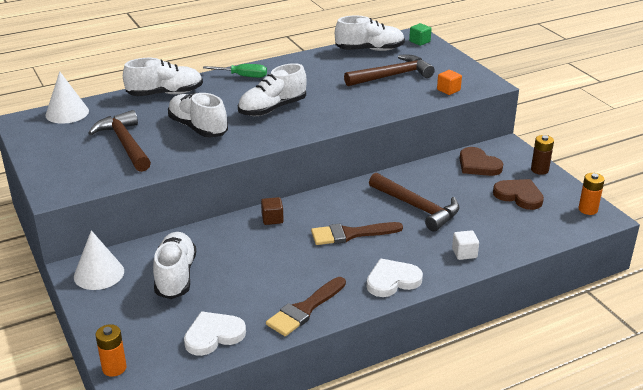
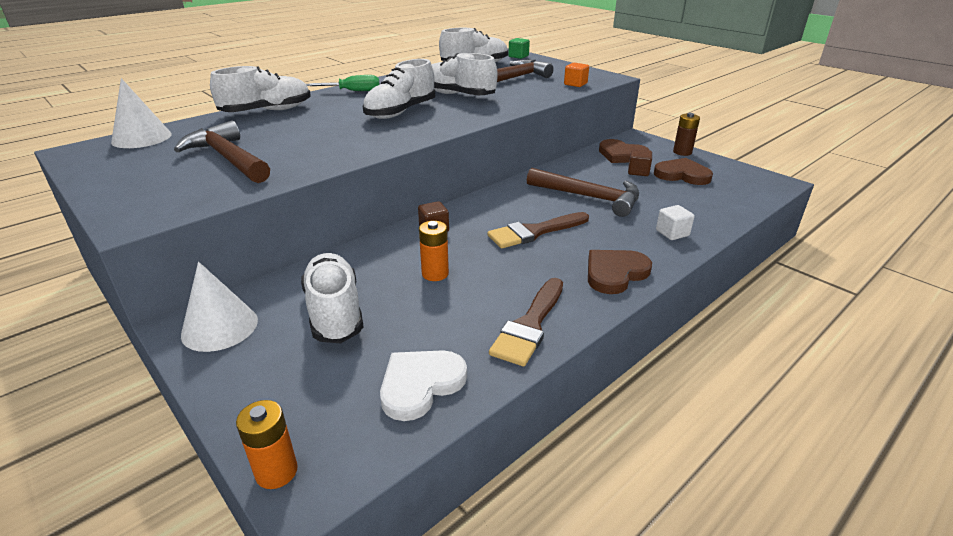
camera: 15 degrees left, 0 degrees up
(198, 128) = (319, 135): white shoe -> white shoe (458, 95)
(392, 280) = (615, 273): white heart -> brown heart
(480, 187) = (638, 172): none -> brown cube
(588, 209) = (756, 178): orange battery -> orange battery (435, 274)

